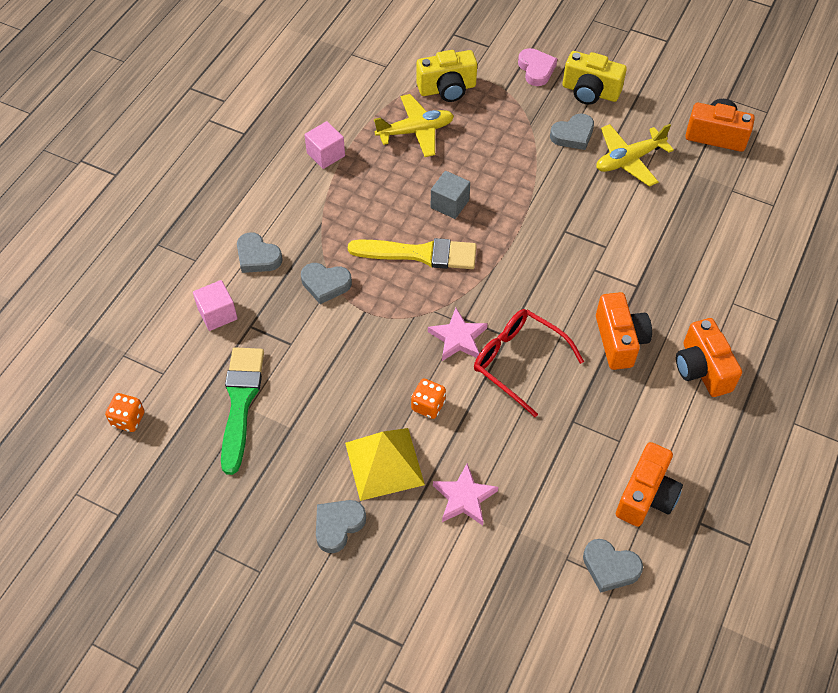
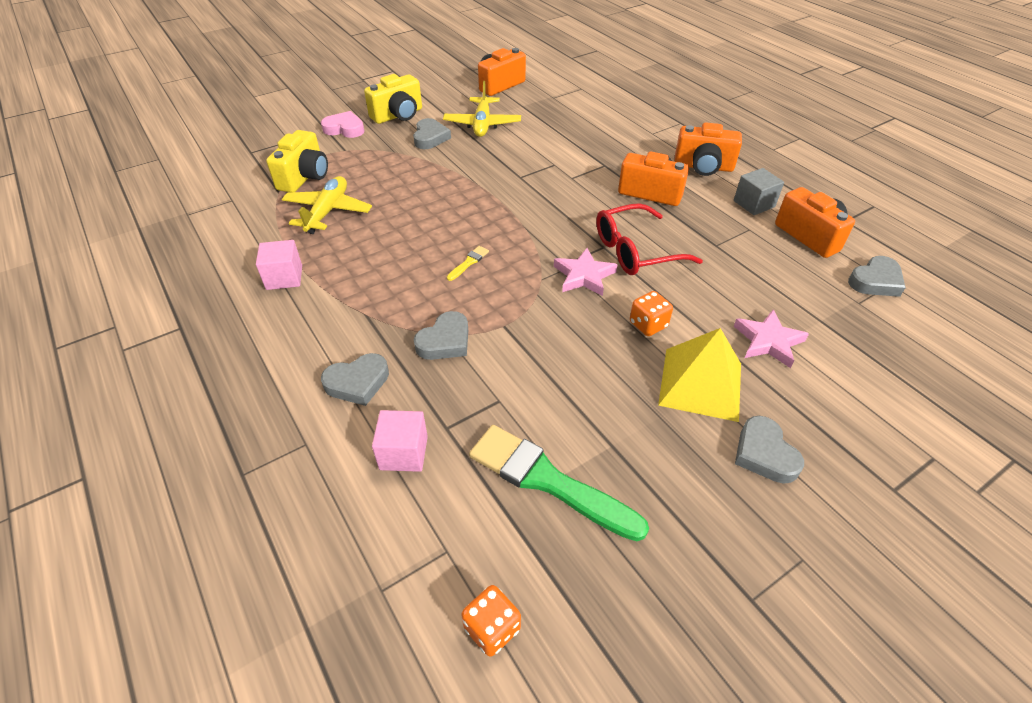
camera: 60 degrees left, 10 degrees down
(420, 254) = (469, 262): yellow brush -> yellow brush, size x0.41
(449, 204) = (431, 224): grey cube -> grey cube (754, 204)

